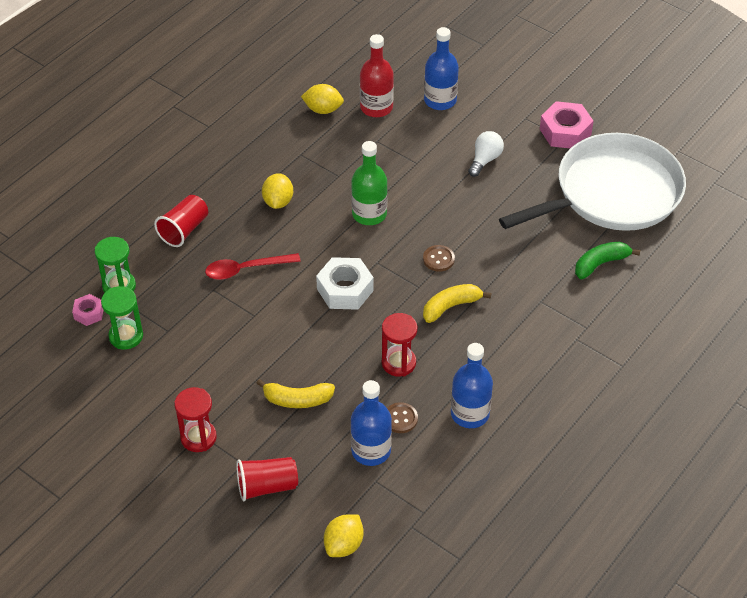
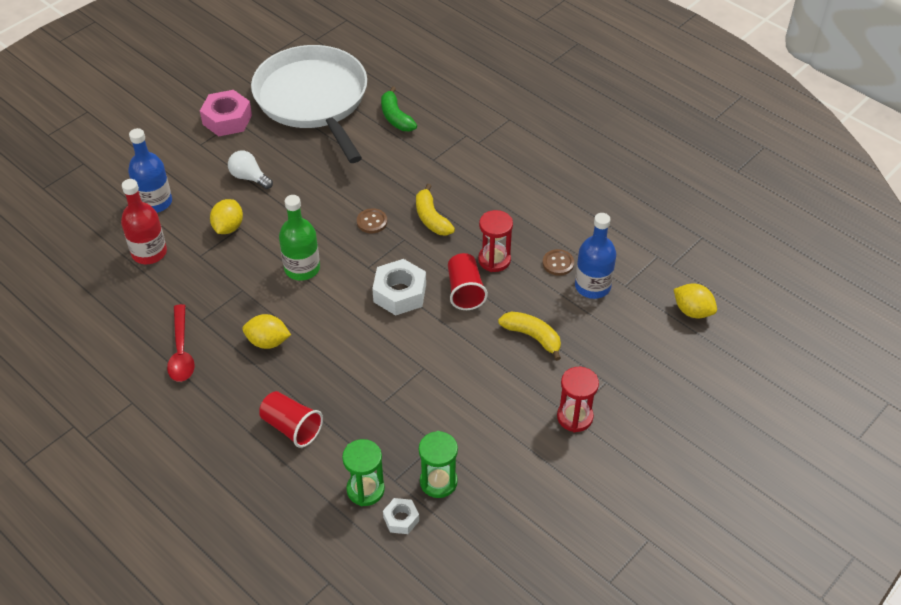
camera: 85 degrees left, 0 degrees up
(89, 313) = (401, 519): pink nut -> white nut
(246, 269) = (359, 372): red spoon -> red spoon (181, 351)
(267, 486) = (632, 364): red cup -> red cup (465, 291)
(297, 400) = (532, 337): yellow banana -> yellow banana turned 60 degrees counterclockwise
(323, 109) = (138, 297): yellow lemon -> yellow lemon (228, 227)
(470, 414) = (554, 217): blue bottle -> none

